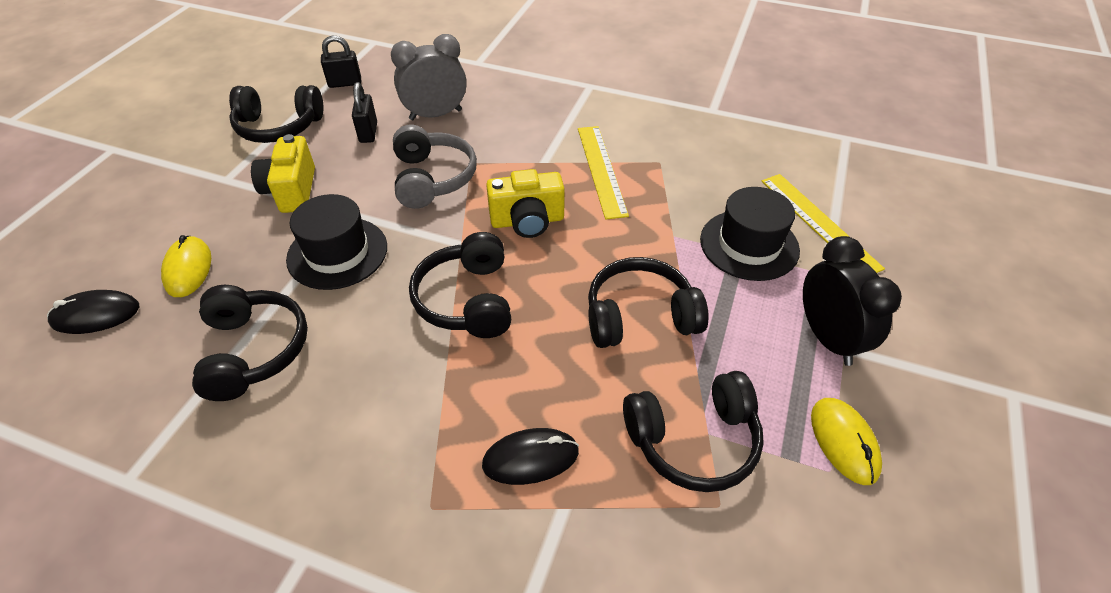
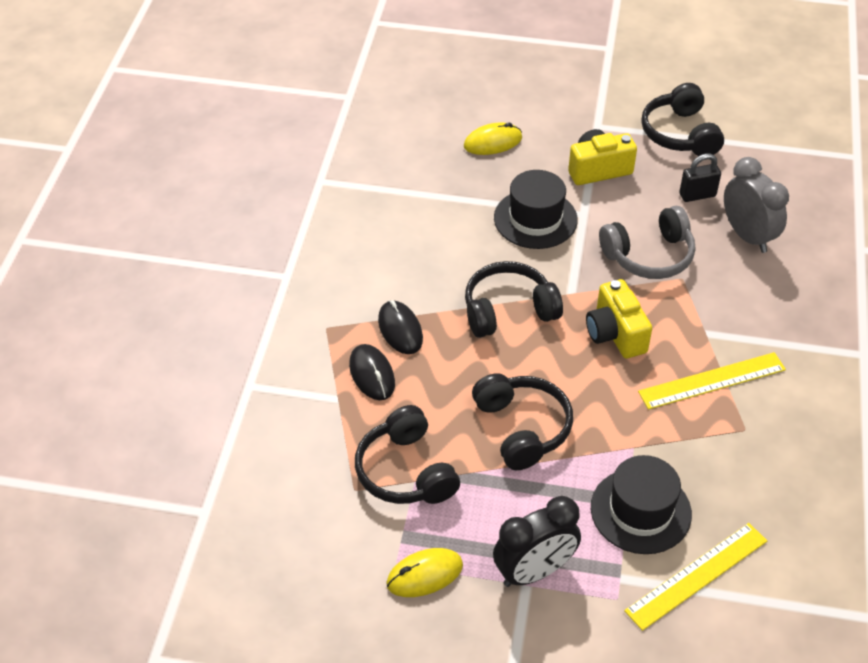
camera: 80 degrees right, 0 degrees up
(96, 315) = (438, 114): black mouse -> black mouse (400, 329)
(254, 350) = (428, 203): black headphones -> none
(345, 83) = (769, 157): black padlock -> none

